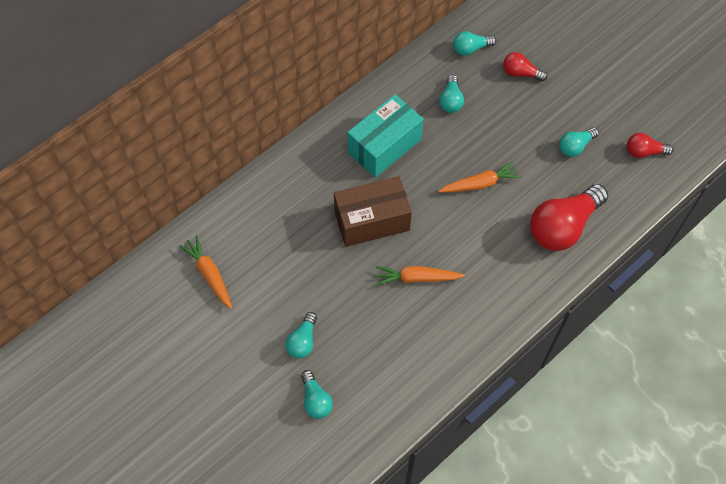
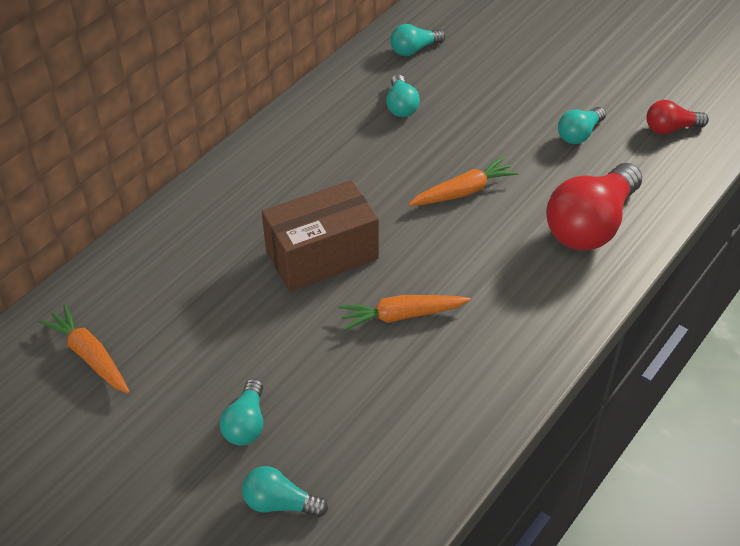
camera: 10 degrees left, 15 degrees down
(316, 400) = (280, 503): turquoise light bulb -> turquoise light bulb turned 135 degrees clockwise
(384, 146) = (322, 166): turquoise box -> none
(520, 73) = (485, 67): red light bulb -> none

